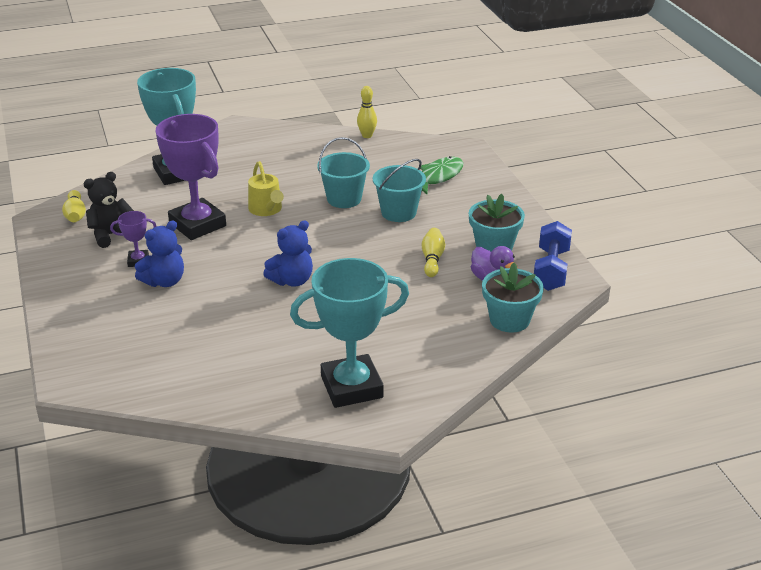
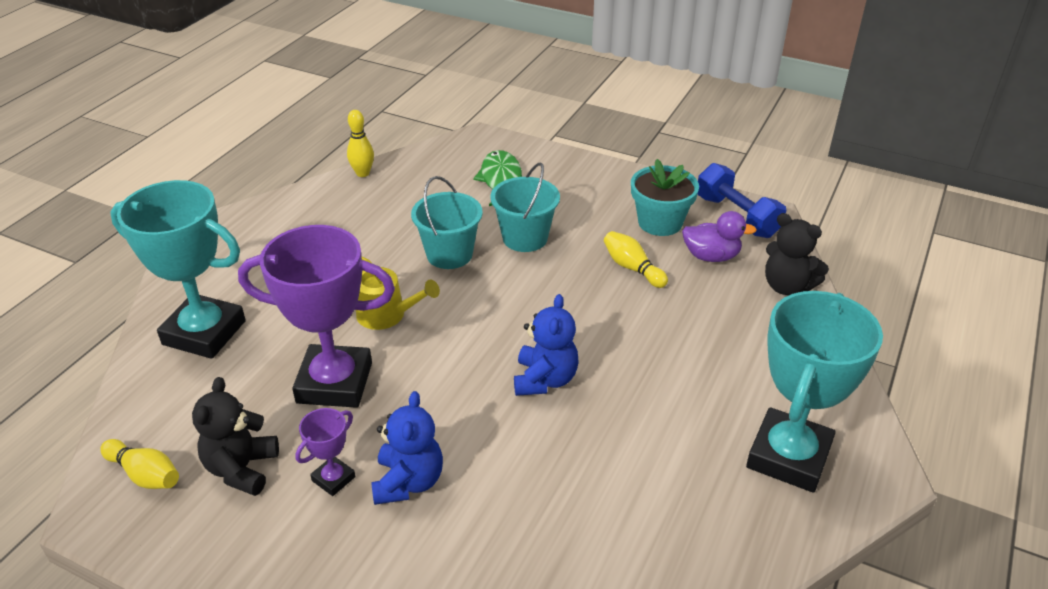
camera: 45 degrees left, 5 degrees up
(509, 320) = (787, 286): turquoise flower pot -> black teddy bear

